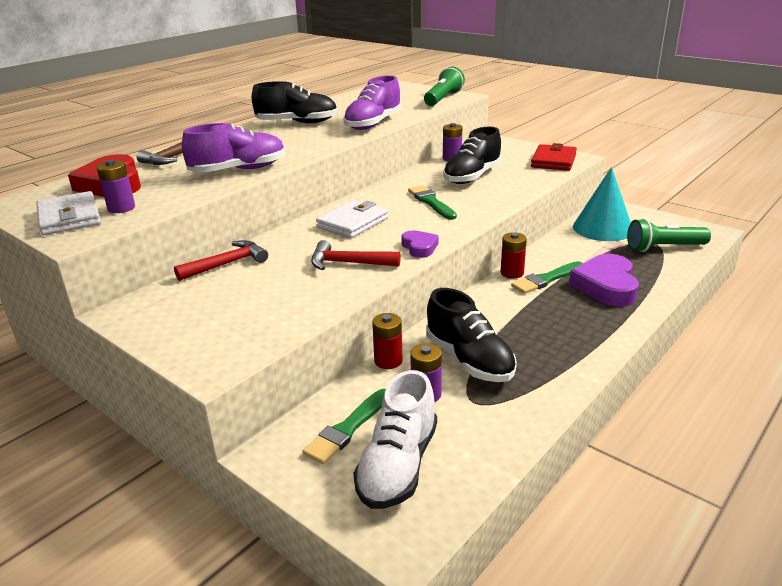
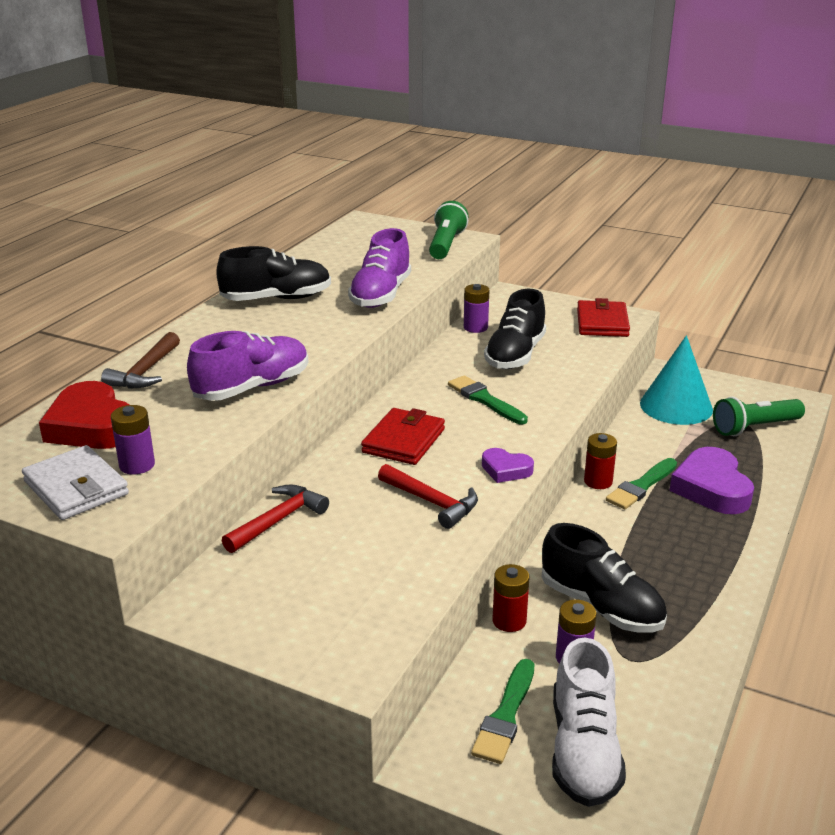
camera: 15 degrees left, 0 degrees up
(348, 263) = (432, 502): red hammer -> red hammer turned 135 degrees counterclockwise
(352, 223) = (403, 441): white wallet -> red wallet
(419, 247) = (505, 470): purple heart -> purple heart turned 150 degrees clockwise

